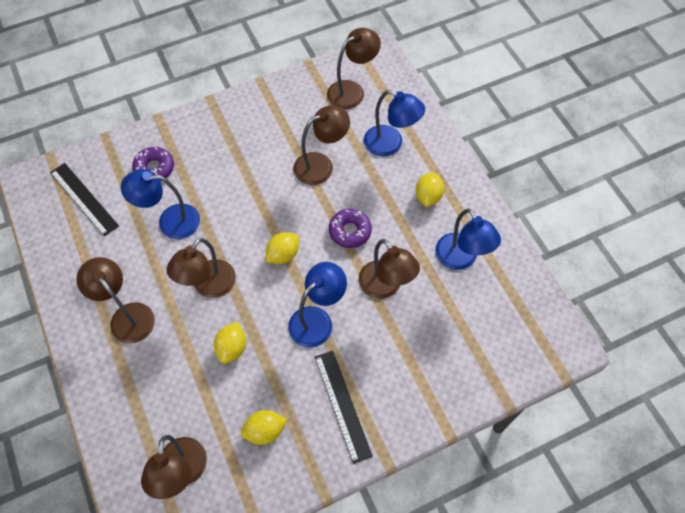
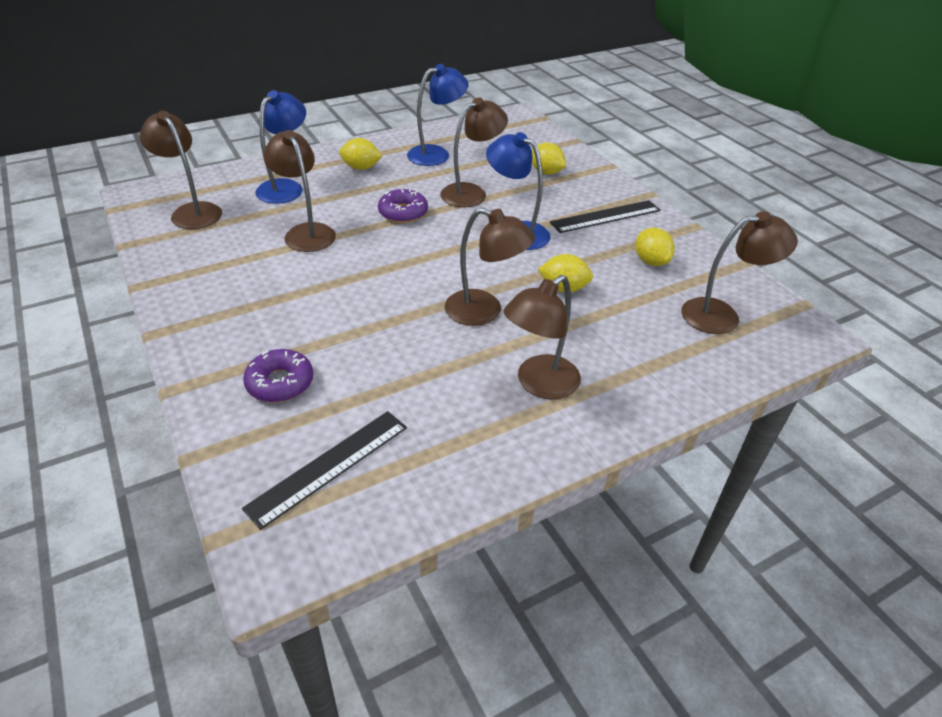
camera: 95 degrees left, 20 degrees down
(170, 221) = (382, 356): blue lamp -> none
(283, 254) = (435, 256): yellow lemon -> yellow lemon (546, 172)

